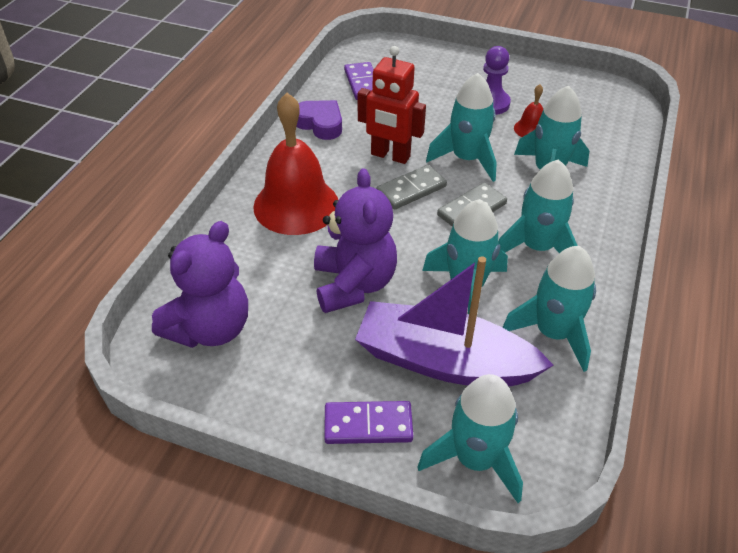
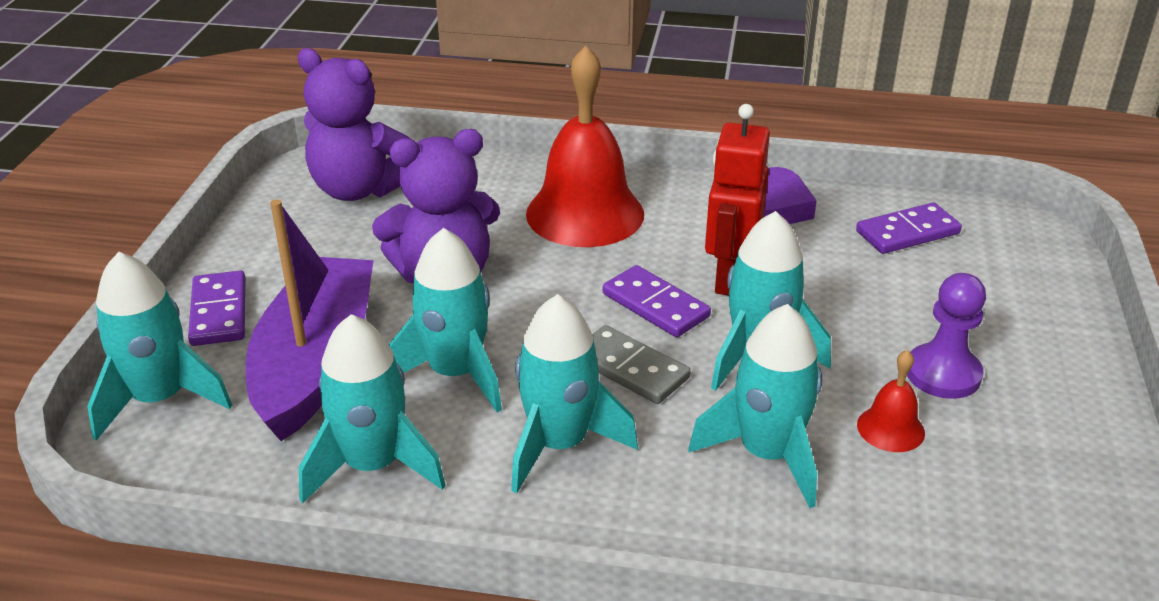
camera: 80 degrees right, 10 degrees down
(411, 189) = (655, 305): grey domino -> purple domino

